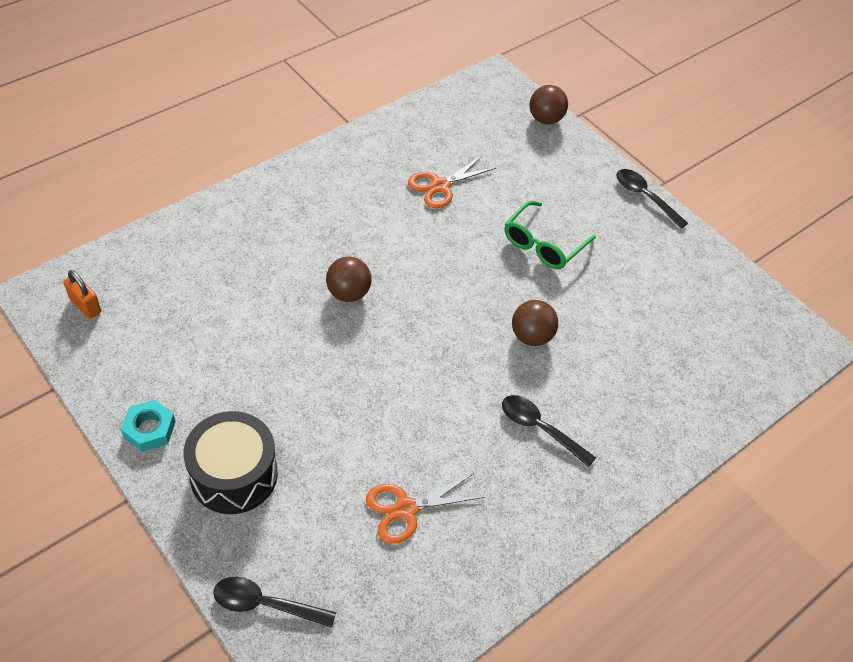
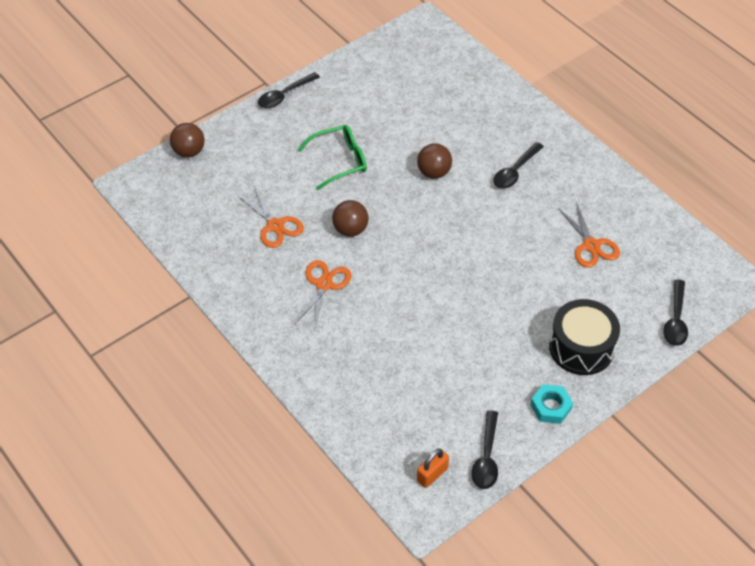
camera: 85 degrees left, 0 degrees up
(94, 357) = (486, 457): none -> black spoon
(348, 293) = (401, 286): brown ball -> brown ball (350, 229)
(354, 224) = (324, 284): none -> orange scissors
(543, 244) = (340, 161): green glasses -> green glasses turned 60 degrees counterclockwise

